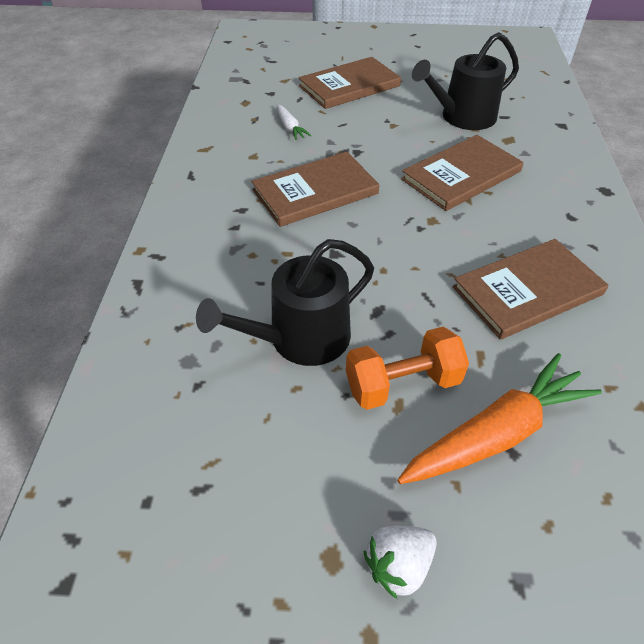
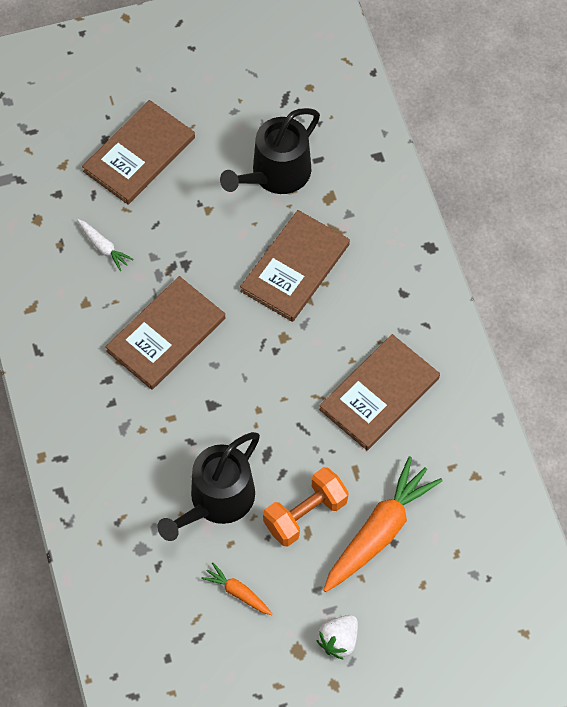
camera: 20 degrees left, 15 degrees up
(280, 448) = (237, 592): none -> orange carrot

